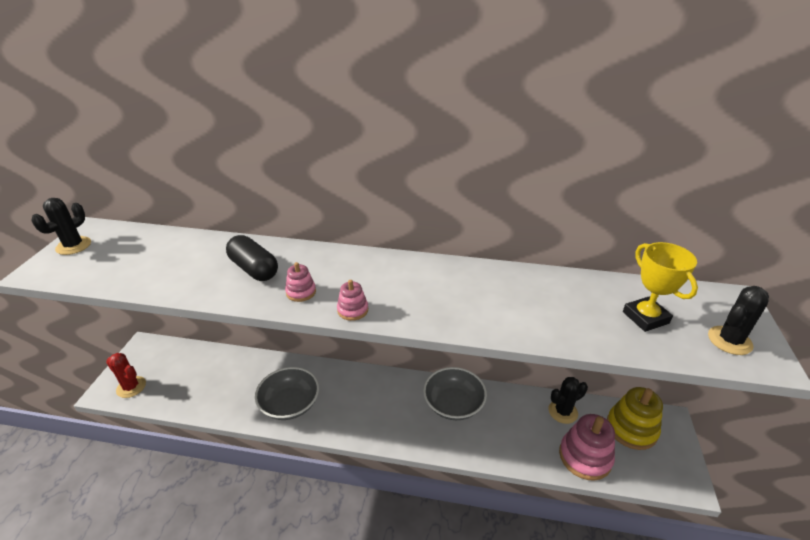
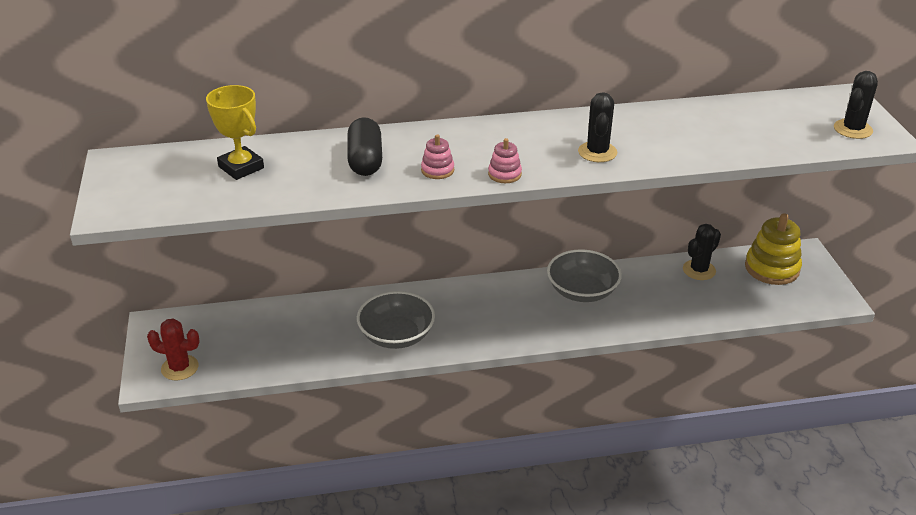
camera: 20 degrees left, 0 degrees up
(73, 246) = (118, 180): black cactus -> black cactus (597, 152)
(254, 269) = (365, 160): black capsule -> black capsule turned 60 degrees clockwise
(585, 457) = (737, 302): pink stacking toy -> none
(645, 317) = (777, 126): yellow trophy -> yellow trophy (241, 167)

